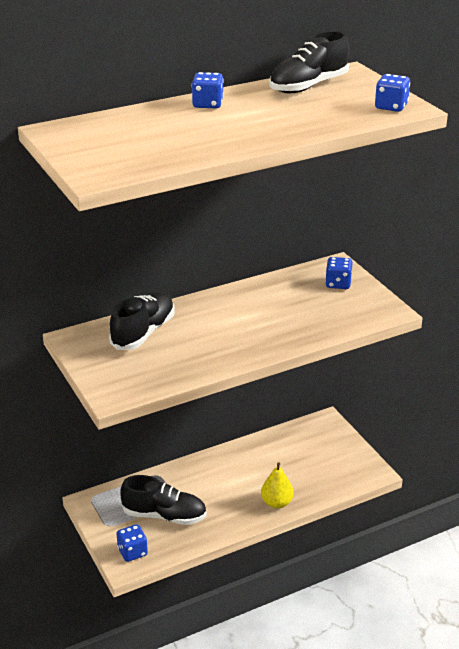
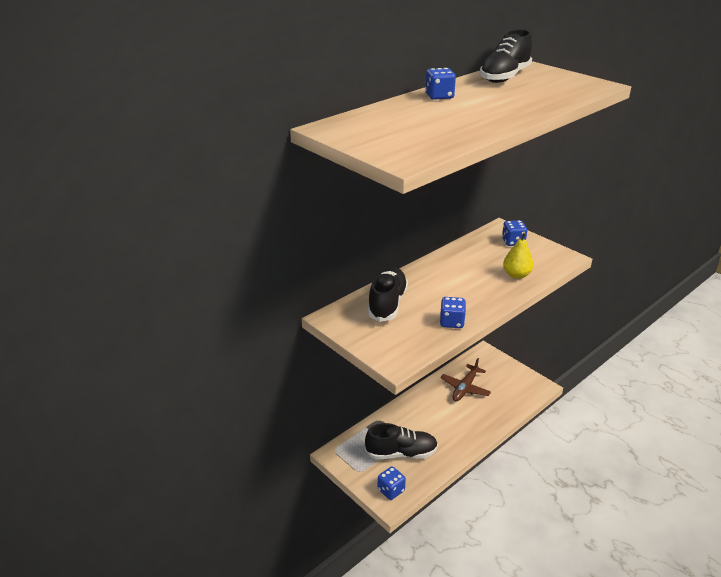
camera: 15 degrees left, 0 degrees up
(276, 503) = (482, 425): yellow pear -> yellow pear (516, 275)
(279, 457) = (465, 388): none -> brown plane
(391, 106) = (585, 85): blue dice -> blue dice (451, 322)

